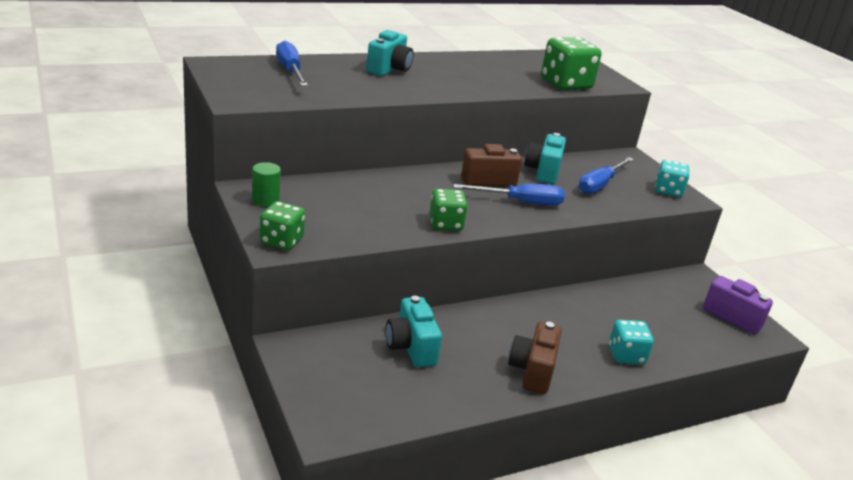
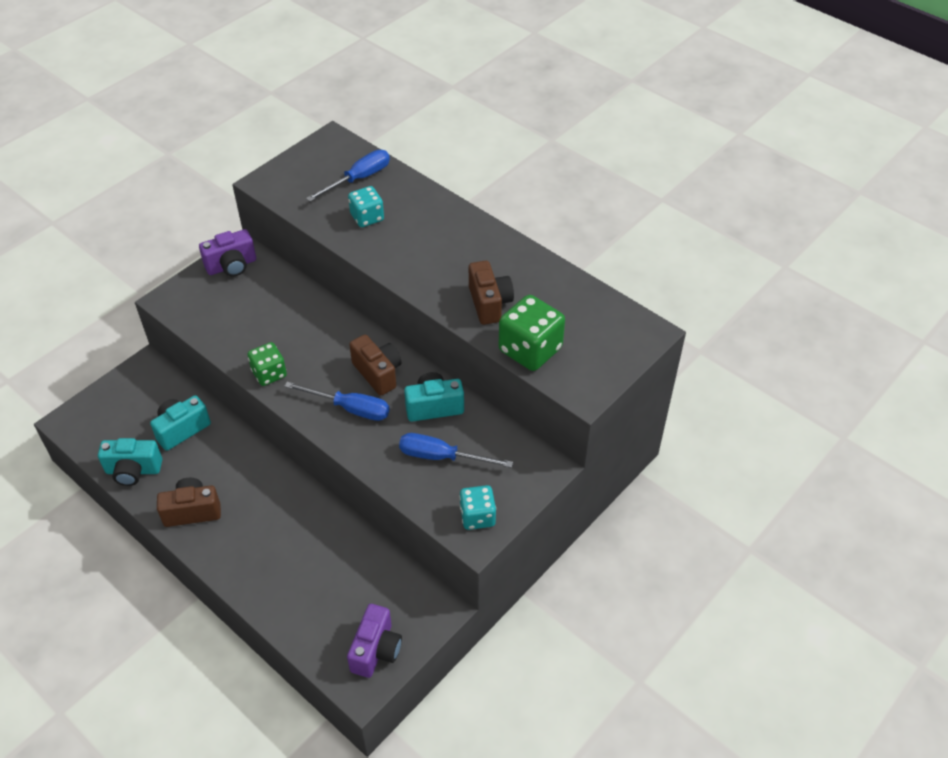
camera: 70 degrees right, 20 degrees up
(265, 200) = (232, 266): green cylinder -> purple camera
(281, 241) = (177, 299): green dice -> none
(389, 69) = (429, 226): turquoise camera -> turquoise camera (133, 470)
(504, 80) = (489, 303): none -> brown camera
(521, 202) = (350, 408): blue screwdriver -> blue screwdriver turned 45 degrees counterclockwise
(626, 355) = (252, 570): turquoise dice -> turquoise dice (367, 217)

